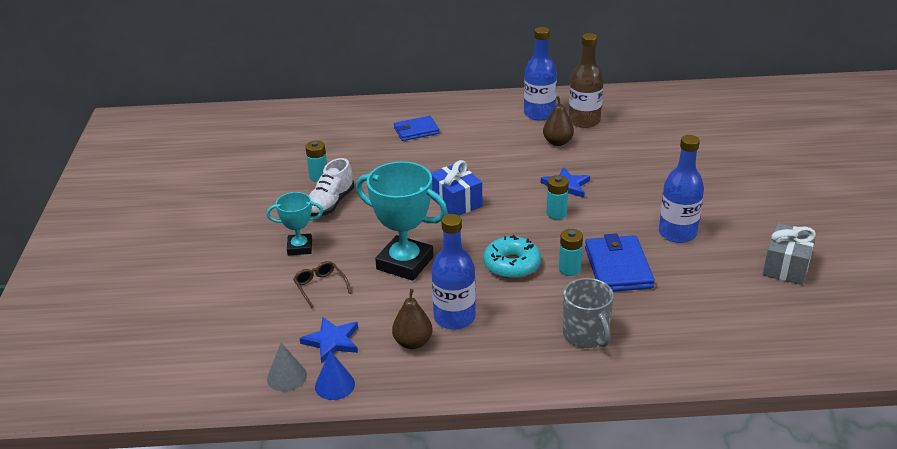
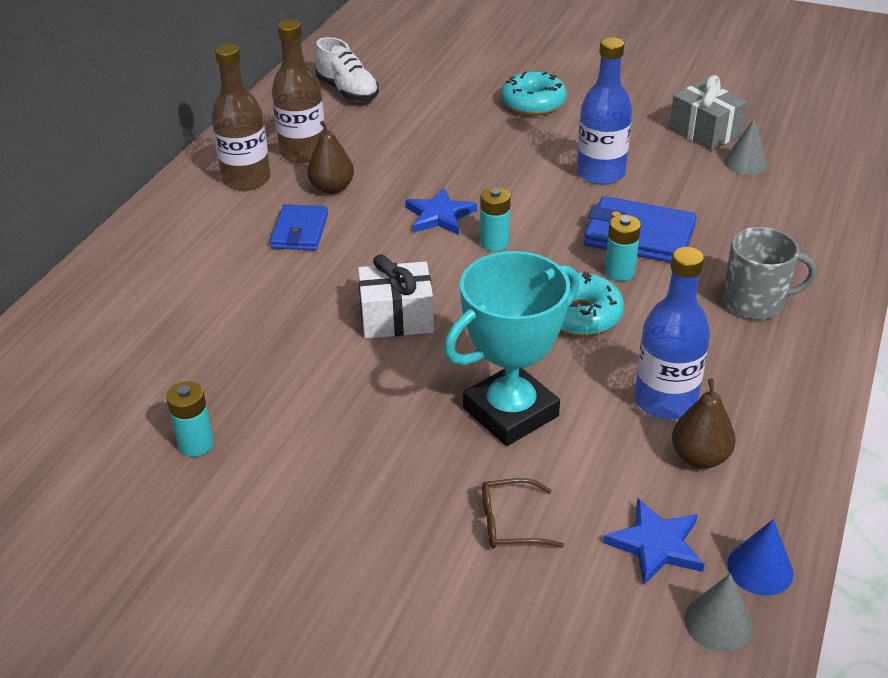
camera: 65 degrees left, 5 degrees up
(300, 247) = (386, 521): turquoise trophy -> none
(330, 204) = (289, 451): white shoe -> white shoe (347, 91)
(416, 131) = (169, 299): blue wallet -> blue wallet (299, 231)
(456, 202) = (396, 318): blue gift -> white gift
(539, 114) = (246, 179): blue bottle -> brown bottle
(737, 182) = (533, 103): none -> turquoise donut
(763, 295) = (745, 163): none -> grey cone

